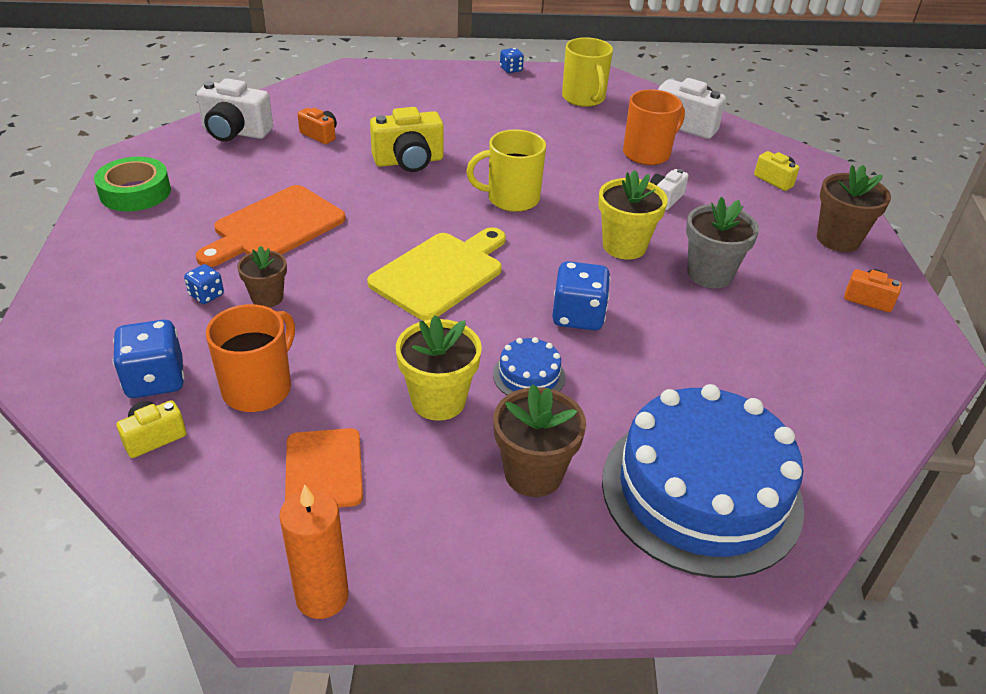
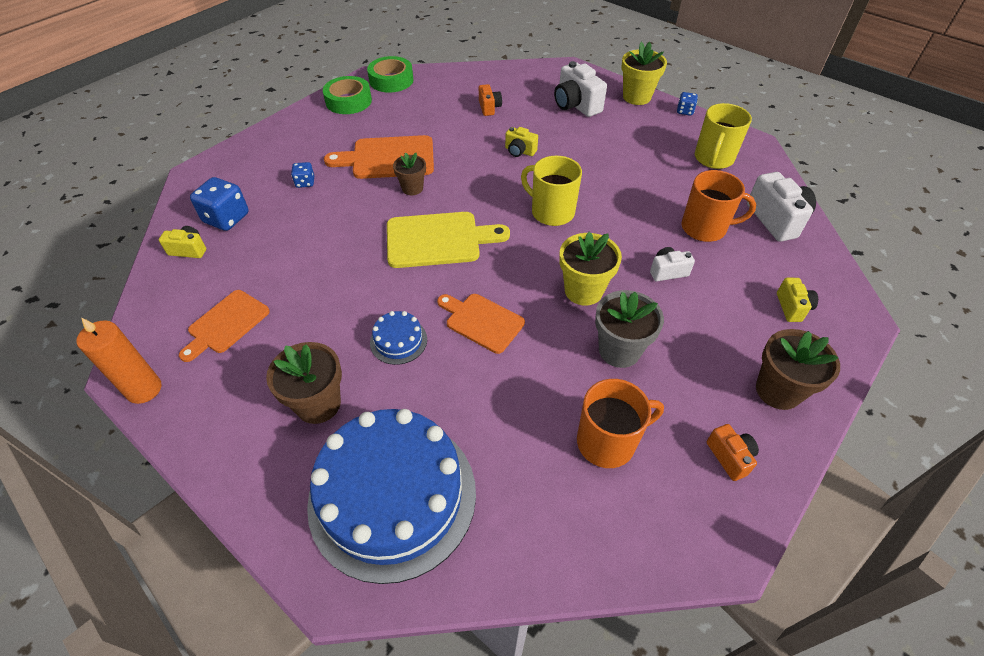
camera: 45 degrees right, 10 degrees up
(161, 151) = (391, 80): none -> green tape
(235, 132) = (444, 85): white camera -> white camera (576, 105)
(258, 388) = (261, 253): orange mug -> orange mug (607, 442)
(267, 298) = (330, 201): brown flower pot -> brown flower pot (412, 188)
(409, 161) = (519, 151): yellow camera -> yellow camera, size x0.57
(438, 400) = (331, 321): yellow flower pot -> yellow flower pot (636, 97)
(578, 316) = (482, 321): blue dice -> orange cutting board

